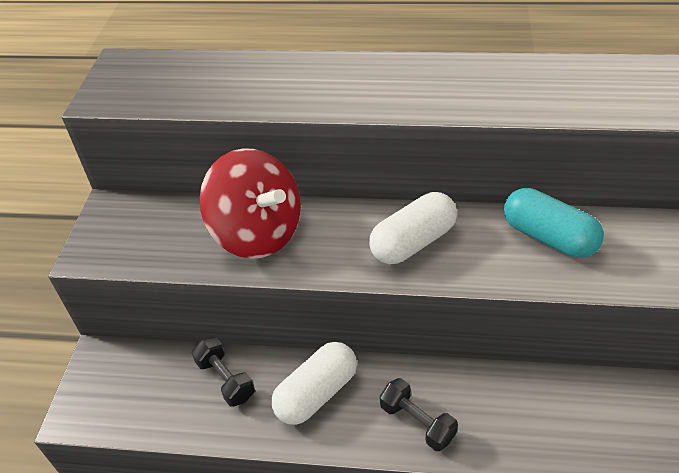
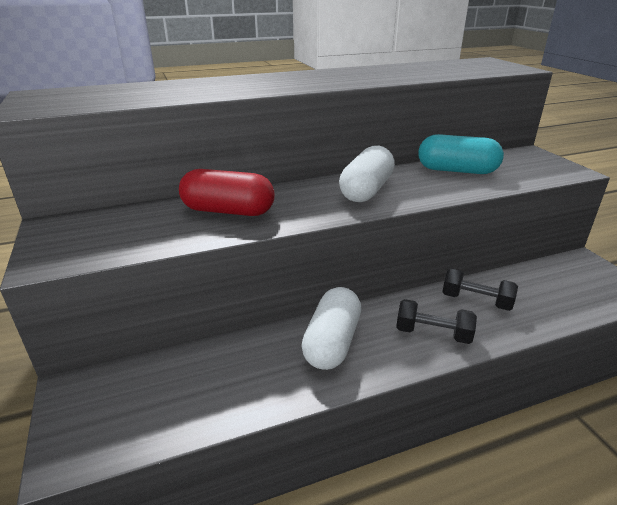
camera: 30 degrees left, 15 degrees down
(225, 380) = (235, 361): black dumbbell -> black dumbbell (476, 301)
(257, 233) = (228, 211): red spinning top -> red capsule

